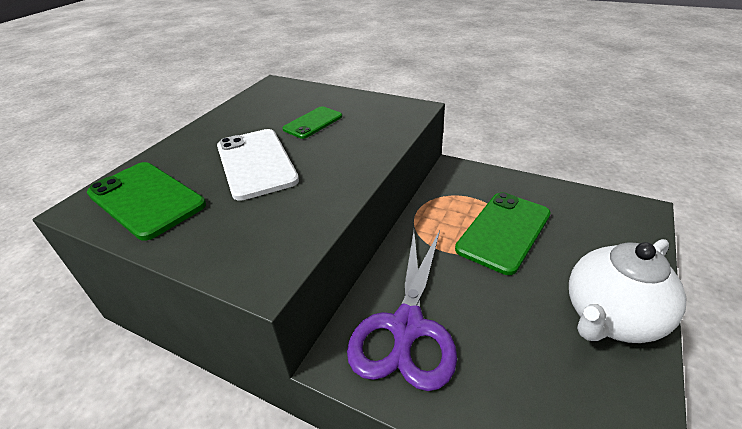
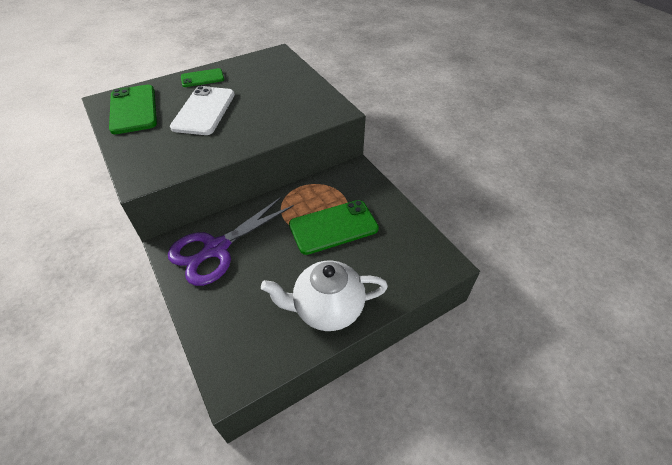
camera: 30 degrees right, 10 degrees up
(313, 123) = (265, 95): green phone -> green phone (202, 78)

